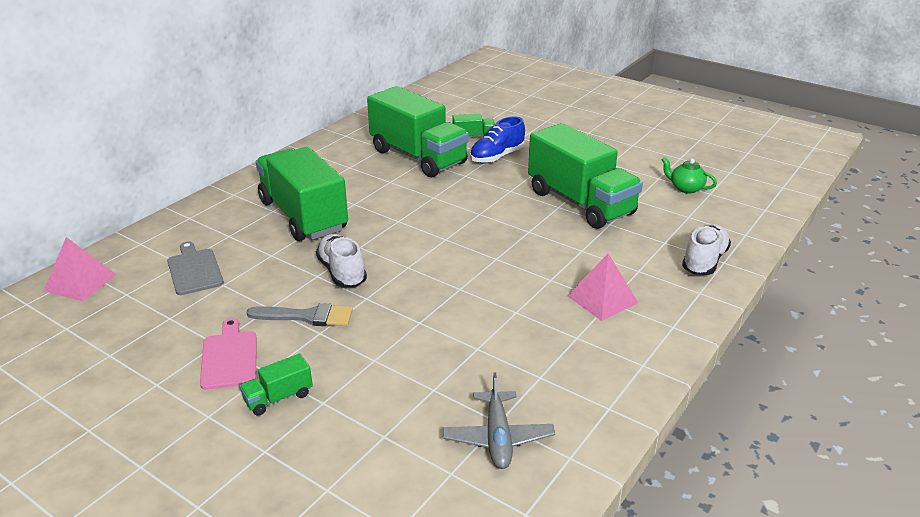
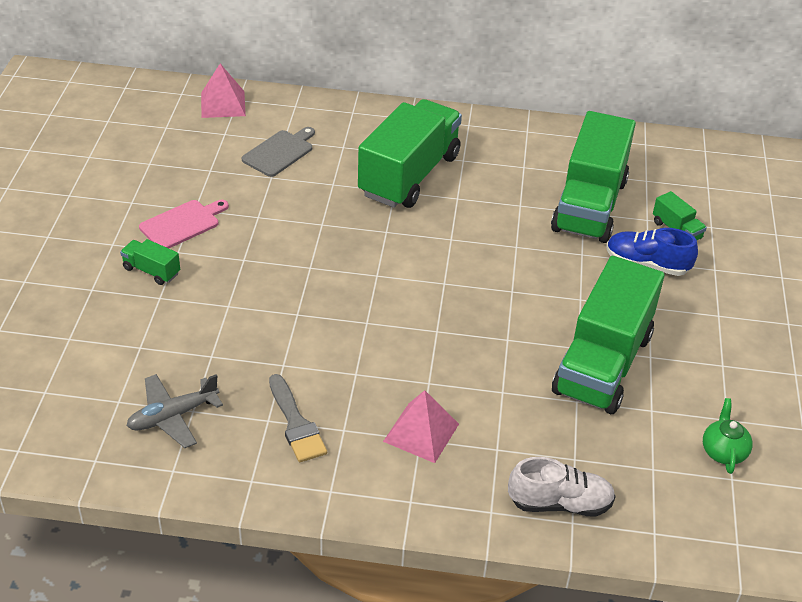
camera: 60 degrees right, 10 degrees up
(307, 316) = (260, 243): grey brush -> grey brush (296, 424)
(342, 272) = (337, 237): white shoe -> none

